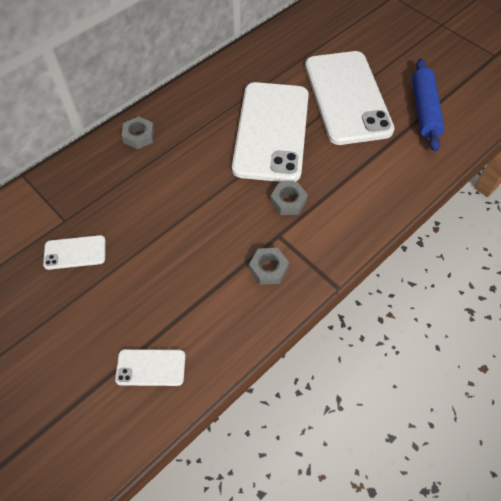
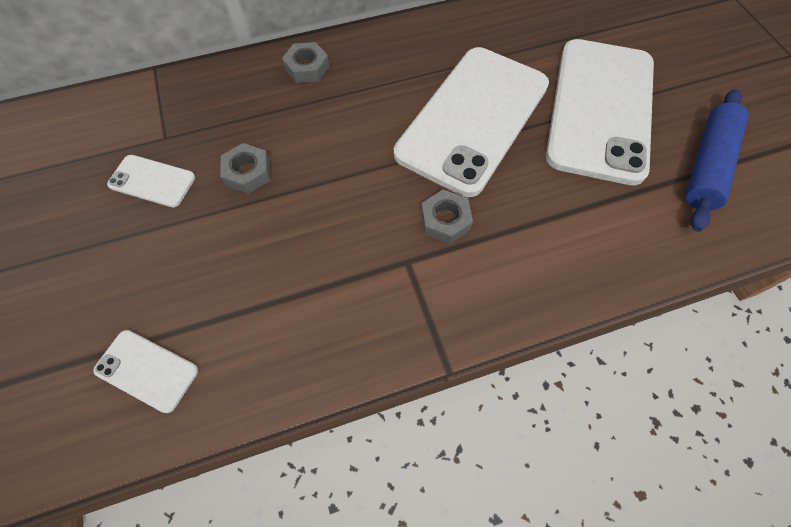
camera: 25 degrees right, 5 degrees up
(268, 269) = (368, 302): grey nut -> grey nut (247, 173)

